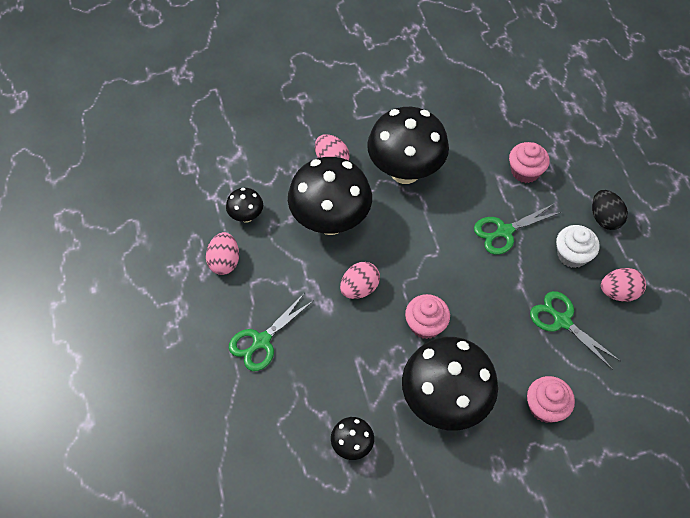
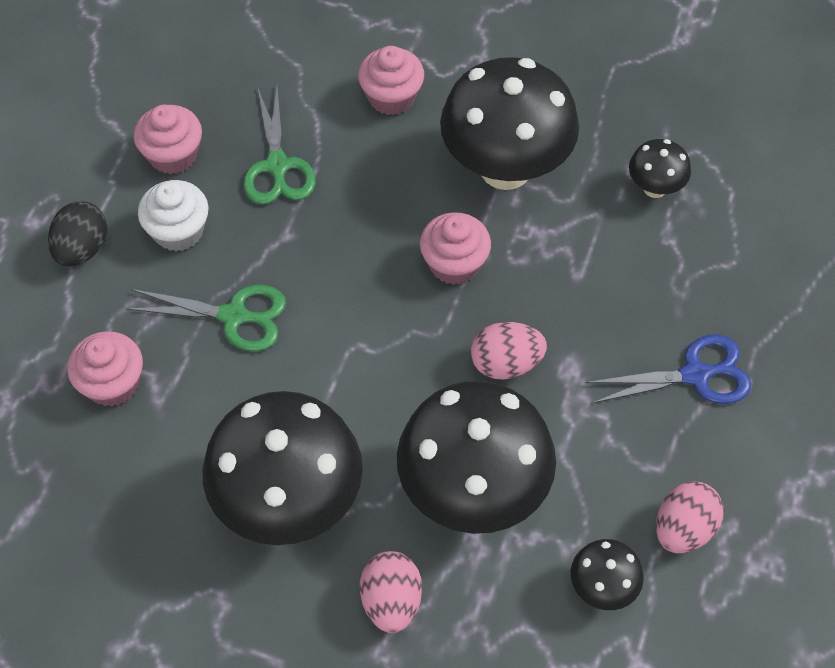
camera: 145 degrees left, 0 degrees up
(262, 341) = (695, 375): green scissors -> blue scissors
(618, 292) = (173, 155): pink egg -> pink cupcake

